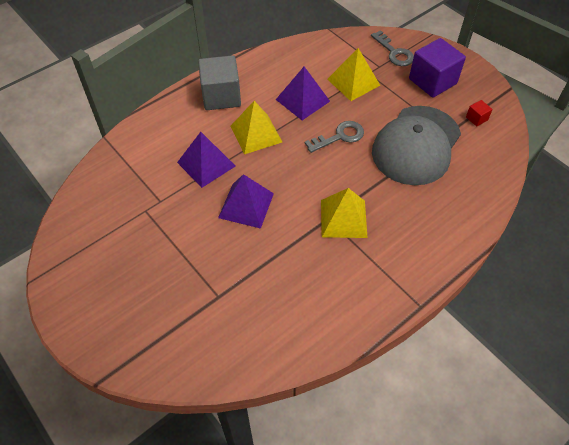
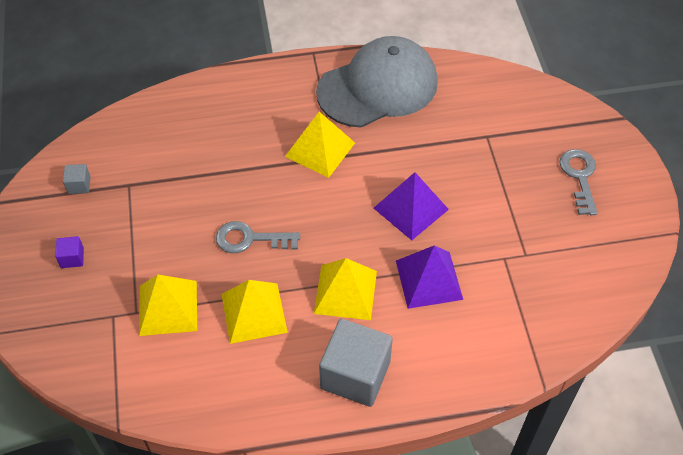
camera: 150 degrees left, 0 degrees up
(302, 100) = (254, 313): purple pyramid -> yellow pyramid
(394, 52) = (71, 328): grey key -> grey key (579, 177)
(416, 145) = (176, 187): grey cap -> grey cap (378, 87)
(432, 81) = (72, 258): purple cube -> purple cube, size x0.43
(476, 118) = (79, 185): red cube -> grey cube

